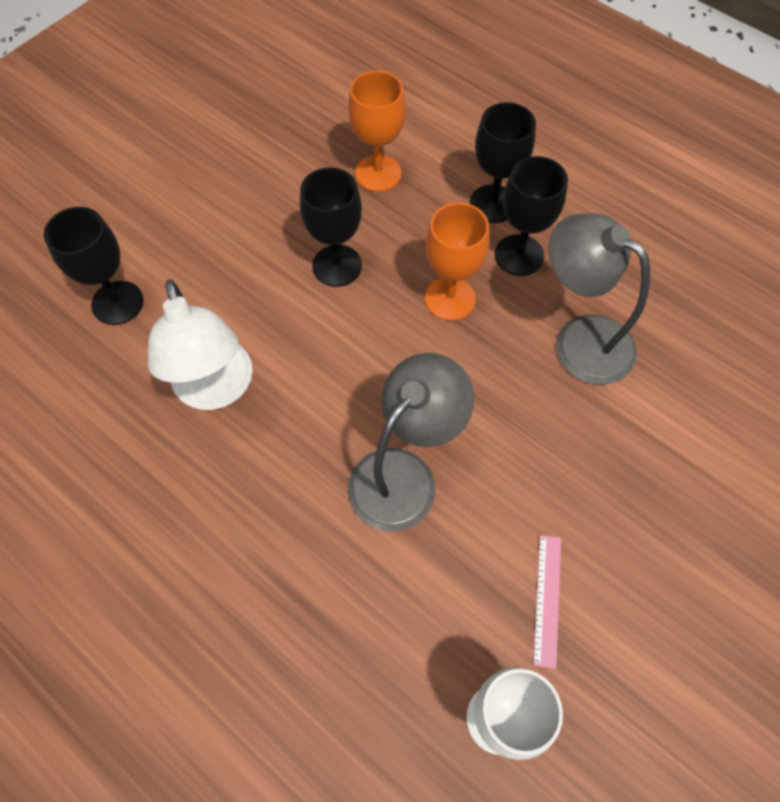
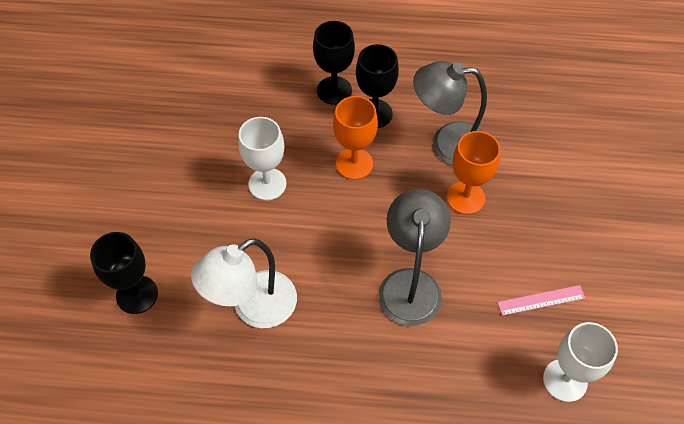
camera: 35 degrees left, 5 degrees down
(216, 390) = (253, 308): white lamp -> white lamp turned 105 degrees clockwise
(337, 266) = (267, 184): black goblet -> white goblet
(378, 173) = (246, 110): orange goblet -> orange goblet (465, 198)
(547, 599) = (541, 300): pink ruler -> pink ruler turned 75 degrees counterclockwise

